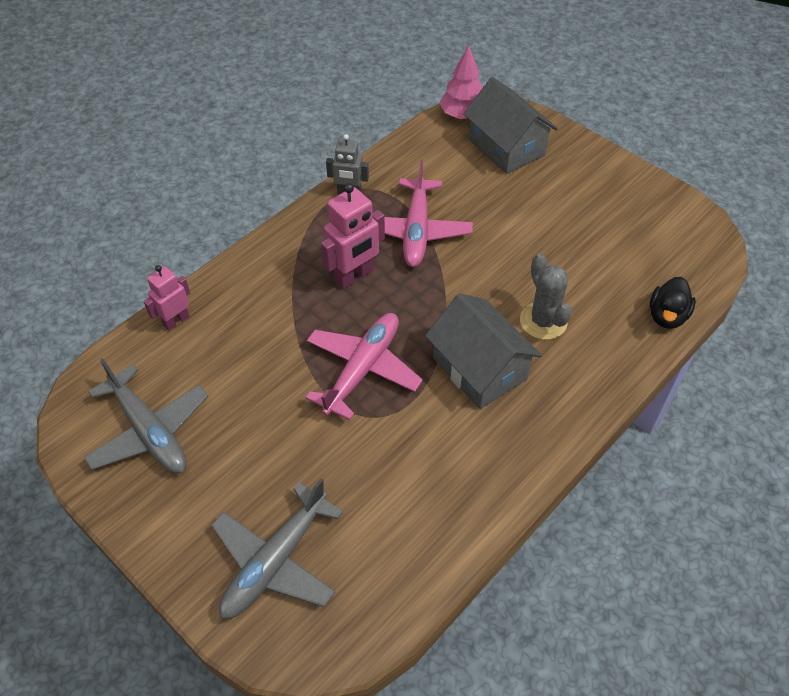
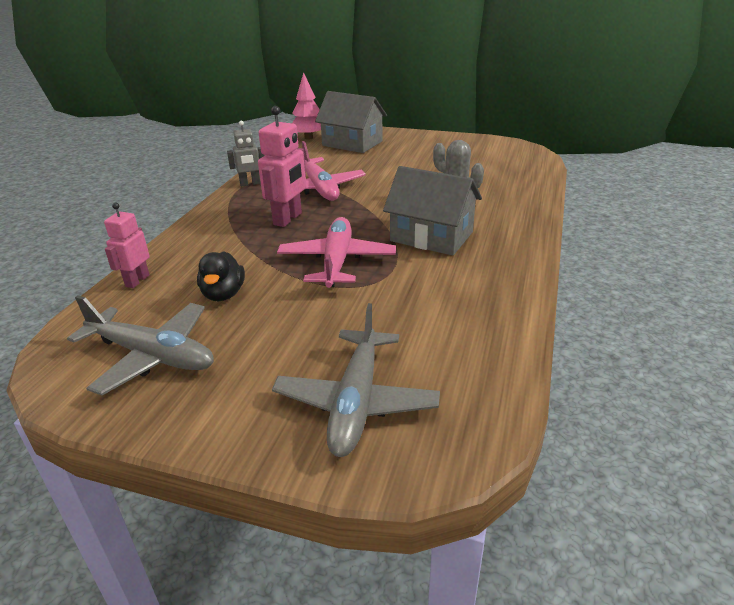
camera: 25 degrees left, 20 degrees down
(667, 316) = (534, 182): black duck -> black duck (223, 294)

